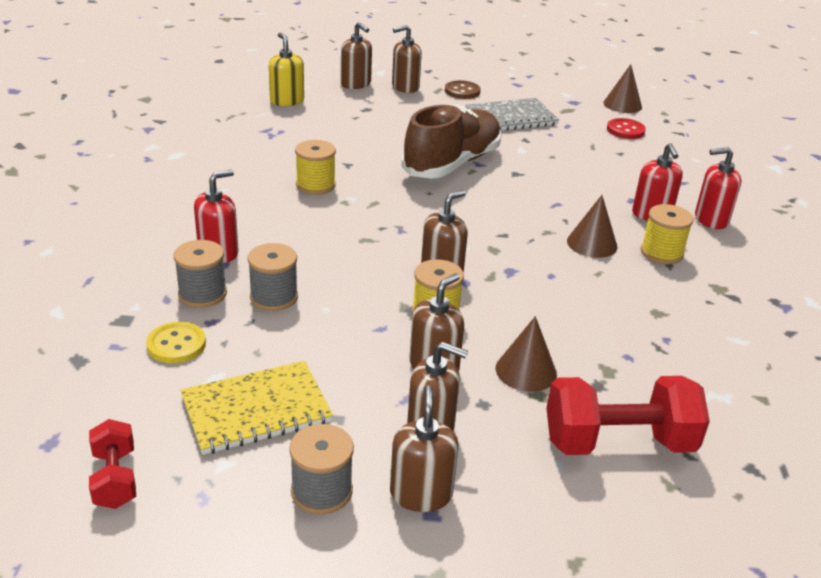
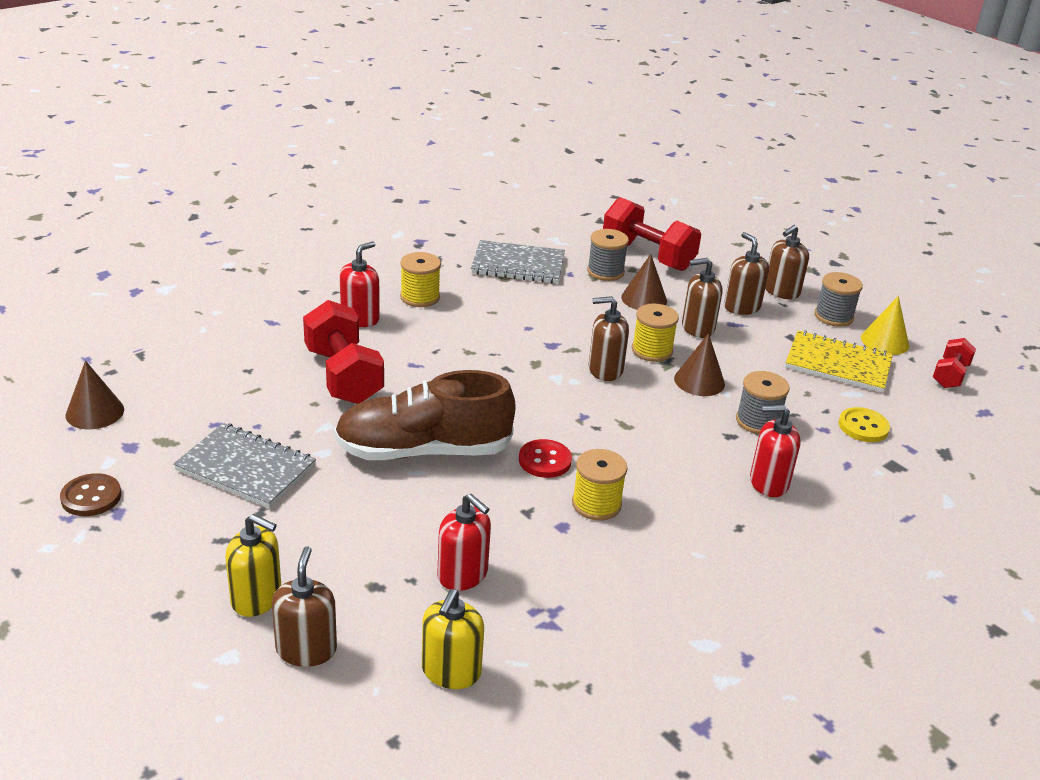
camera: 135 degrees left, 0 degrees up
(202, 294) = (813, 453): grey spool -> grey spool (605, 272)
(229, 487) = (884, 341): none -> yellow cone
(405, 87) = (256, 598): brown soap dispenser -> yellow soap dispenser
(462, 91) = (206, 543): brown button -> brown button (91, 497)
(573, 176) = (343, 376): none -> red dumbbell
(592, 243) = (454, 327): brown cone -> brown cone (699, 381)
(625, 130) = (178, 386): red button -> red button (545, 460)
(678, 335) = (518, 265): none -> grey notebook
(711, 219) = (328, 292): red soap dispenser -> red soap dispenser (463, 574)

